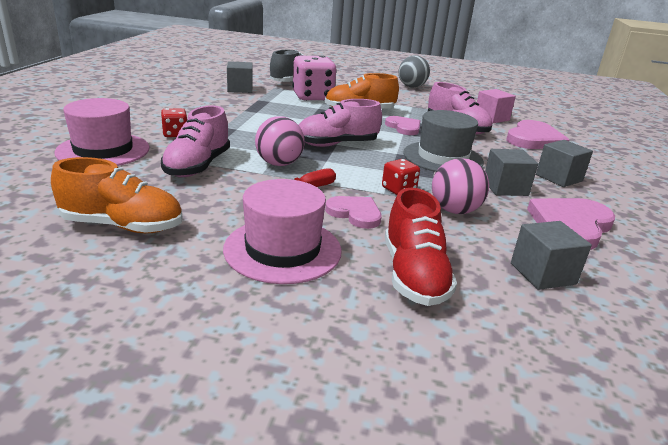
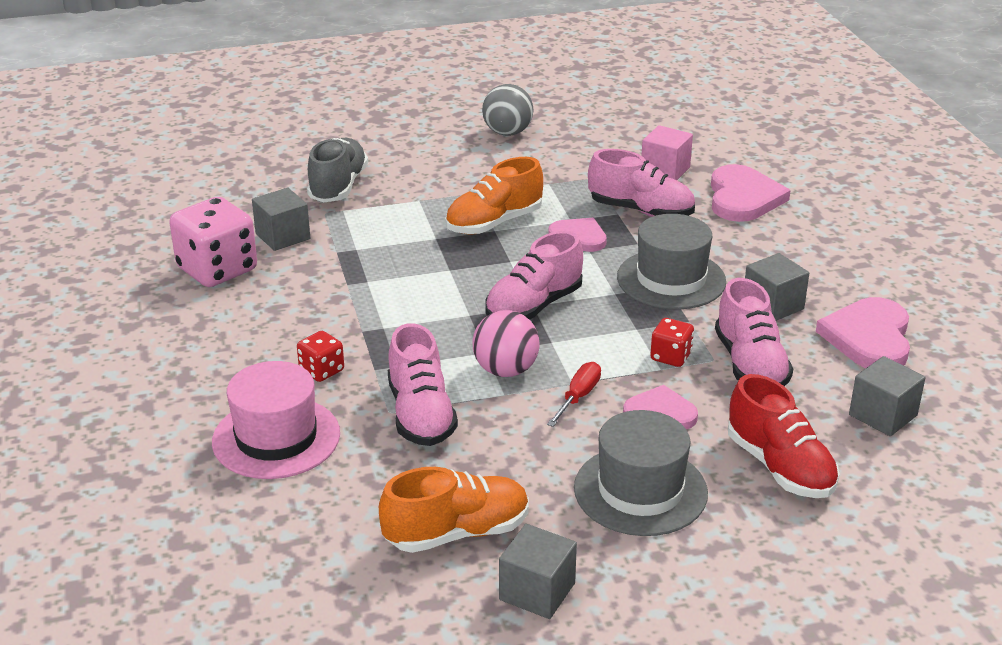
camera: 25 degrees left, 5 degrees up
(282, 249) = (640, 490): pink hat -> grey hat
(312, 97) = (402, 214): pink dice -> pink dice (217, 270)
(454, 210) = (750, 365): pink ball -> pink shoe
(559, 178) = (814, 264): grey cube -> grey cube (537, 591)

